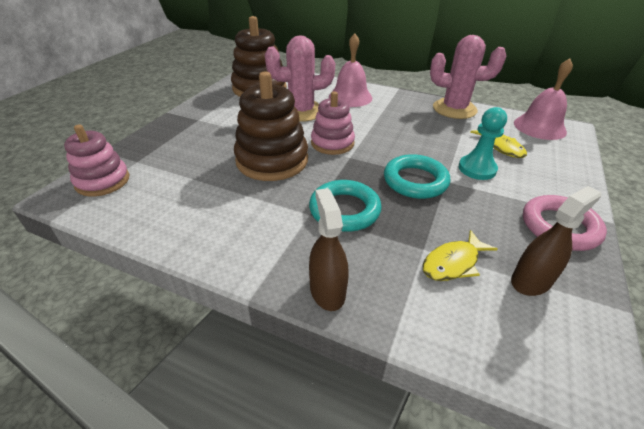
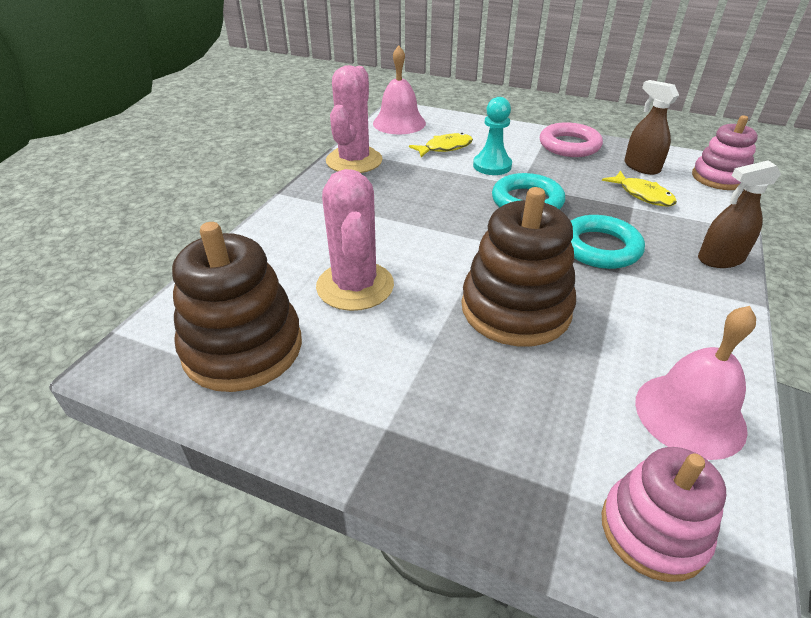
camera: 90 degrees left, 0 degrees up
(332, 143) = (456, 255): pink stacking toy -> pink stacking toy (718, 178)
(350, 97) = (304, 236): pink bell -> pink bell (689, 414)

